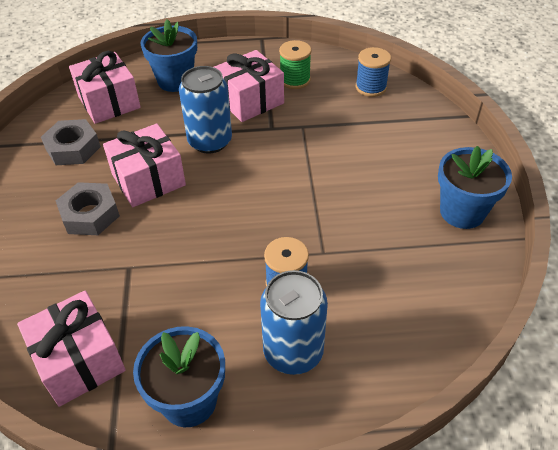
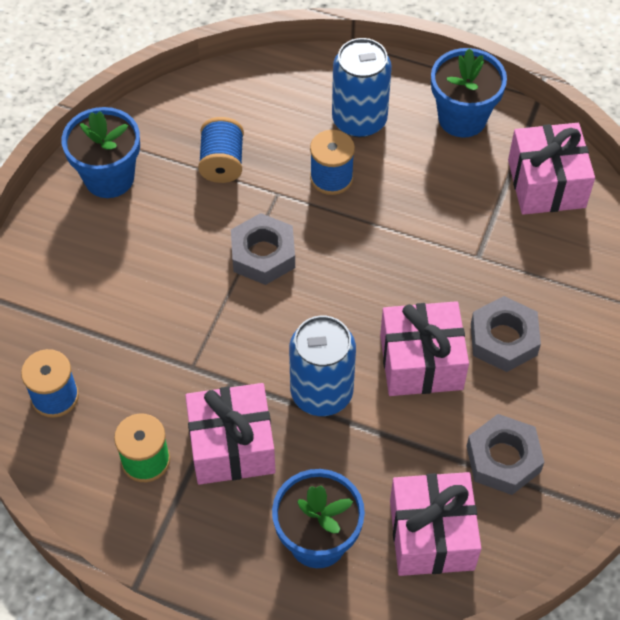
camera: 155 degrees left, 10 degrees up
(303, 204) = (263, 255): none -> grey nut
(386, 258) = (222, 163): none -> blue spool

